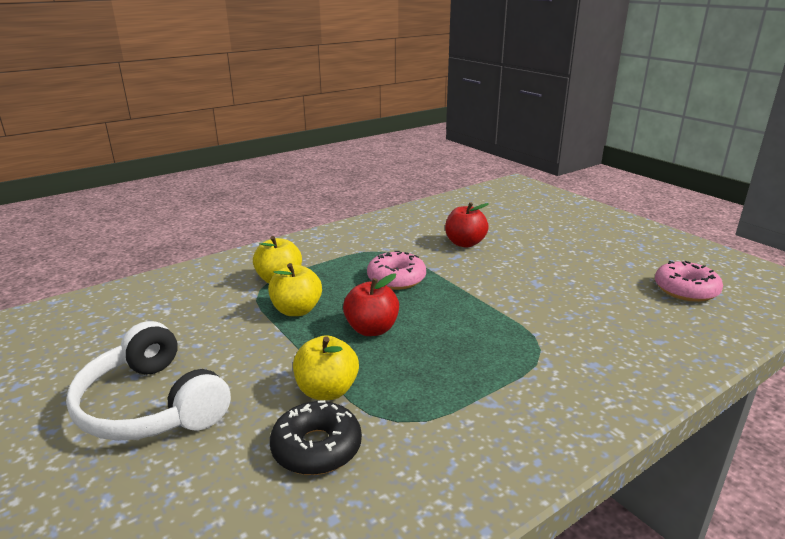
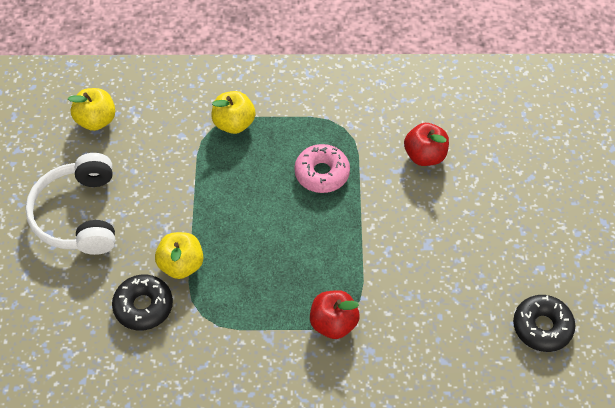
camera: 35 degrees right, 30 degrees up
(297, 310) = (220, 170): yellow apple -> yellow apple (96, 120)
(371, 329) = (254, 223): red apple -> red apple (333, 323)
(685, 290) = (542, 327): pink donut -> black donut

